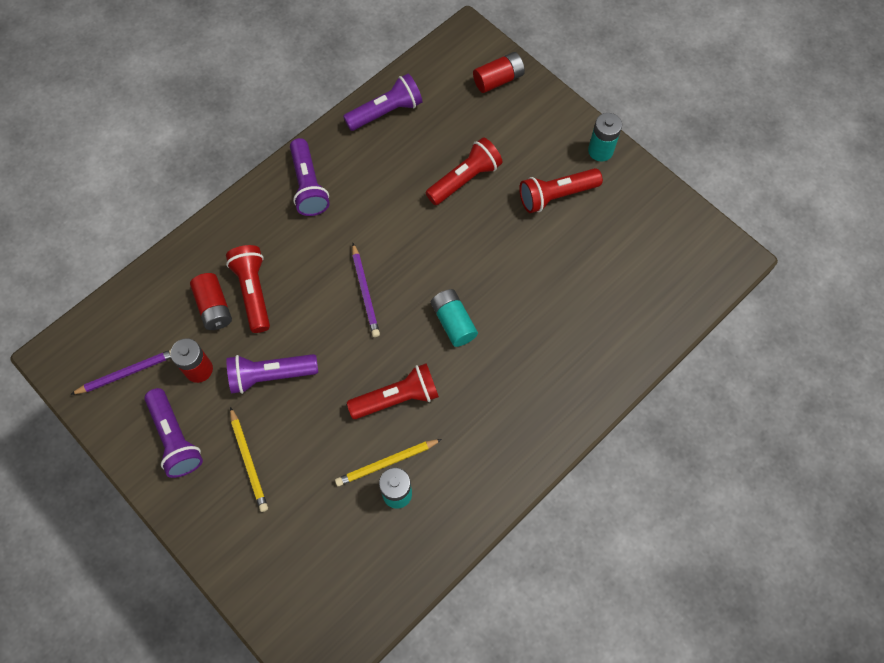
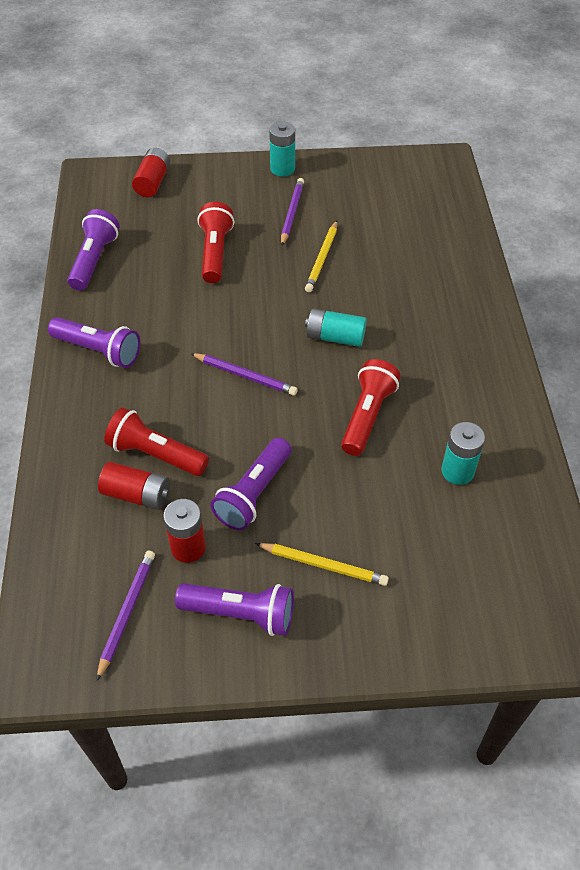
camera: 50 degrees left, 15 degrees down
(386, 463) = (422, 461): yellow pencil -> yellow pencil (322, 259)
(556, 196) = (292, 213): red flashlight -> purple pencil

